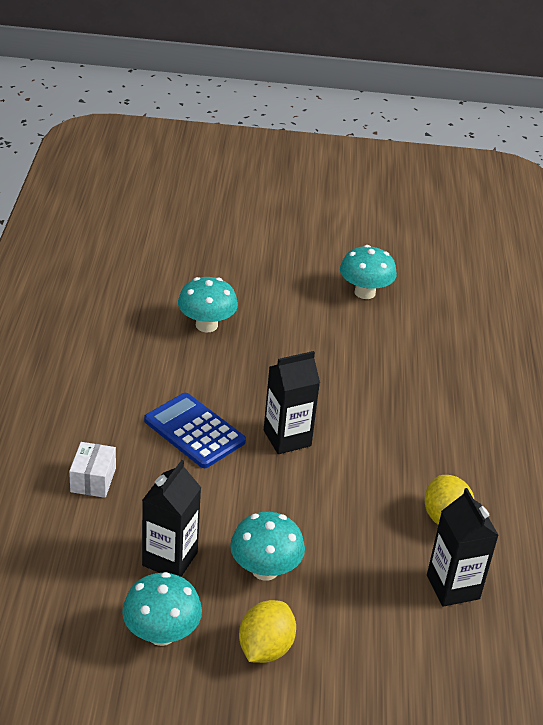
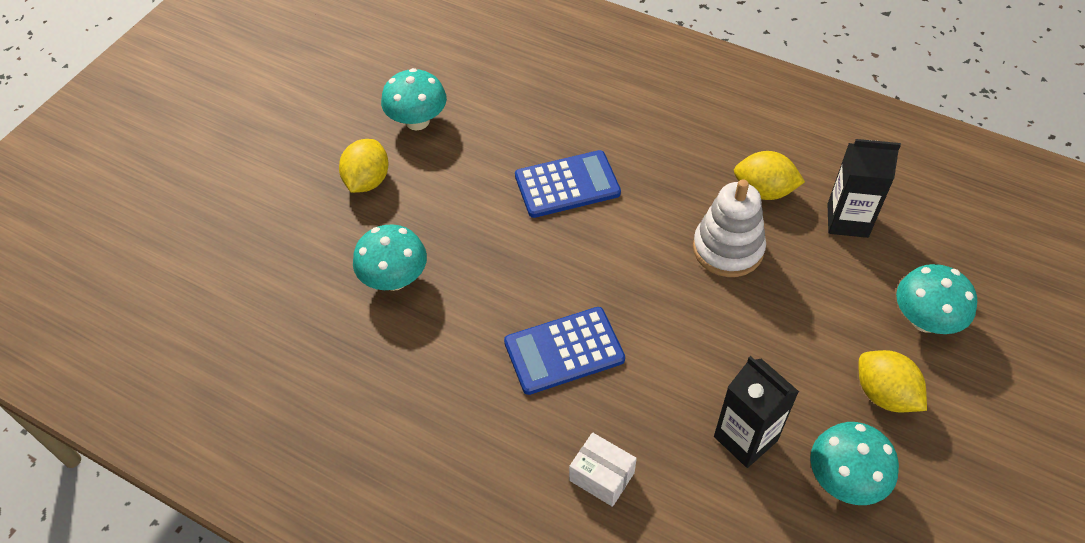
camera: 60 degrees left, 15 degrees up
(265, 569) = (784, 358): turquoise mushroom -> turquoise mushroom (925, 320)
(287, 285) = (367, 181): none -> yellow lemon
(287, 438) = (609, 272): black carton -> none
(360, 391) = (567, 185): none -> blue calculator
(360, 507) = (728, 249): none -> white stacking toy

